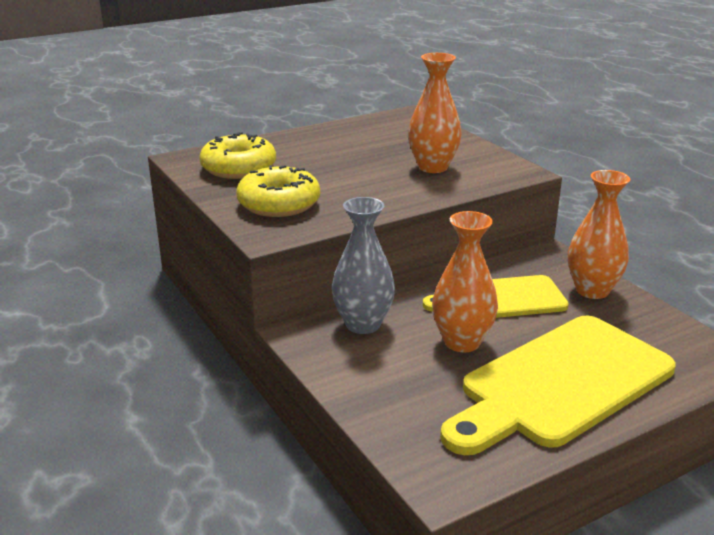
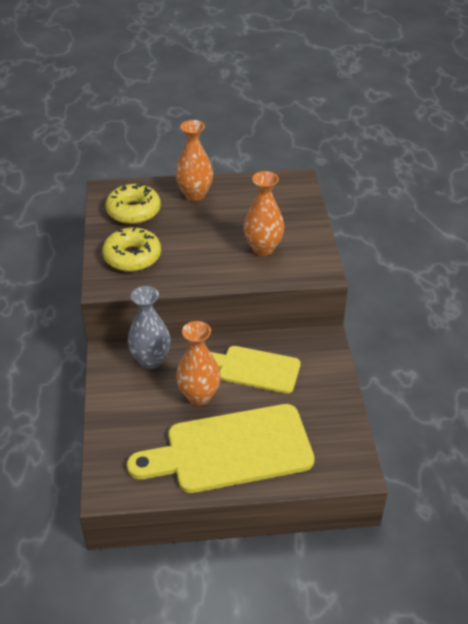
camera: 25 degrees right, 15 degrees up
(592, 290) = (323, 382): orange vase -> orange vase (195, 194)

